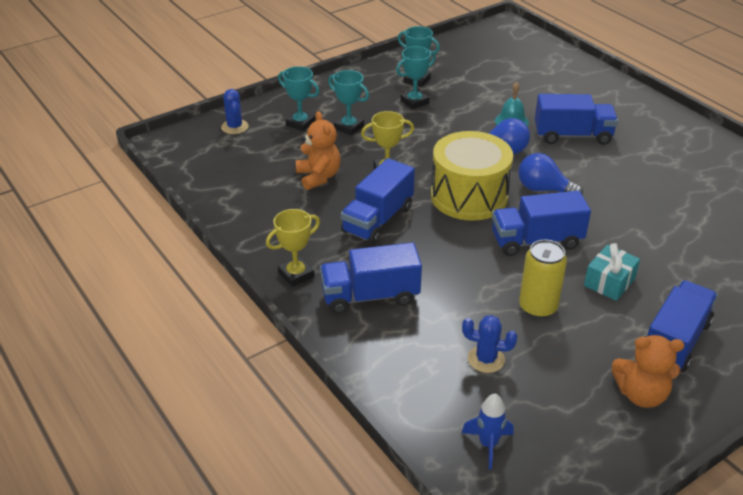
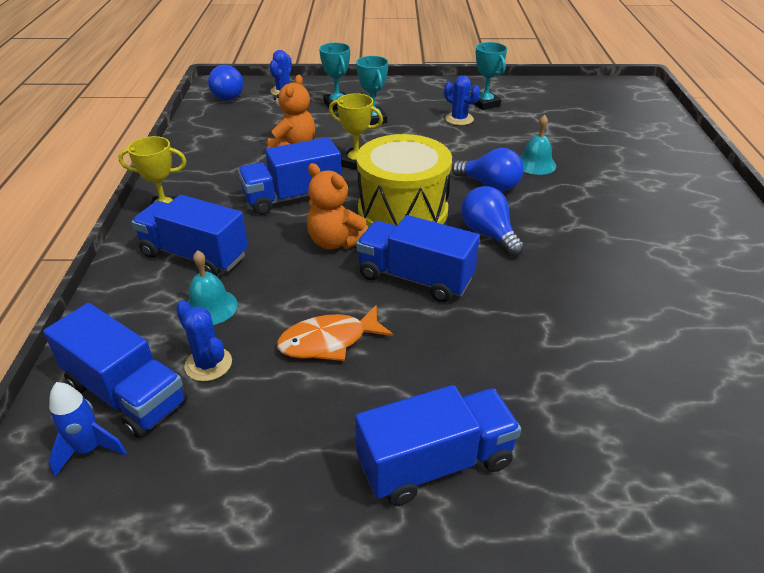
camera: 35 degrees right, 0 degrees up
(190, 150) = (228, 95): none -> blue light bulb
(414, 102) = (459, 119): turquoise trophy -> blue cactus
(434, 325) = (210, 307): none -> turquoise bell
(538, 307) = (329, 341): yellow can -> orange fish
(572, 136) = (588, 198): blue truck -> blue truck (126, 394)
(609, 282) = (441, 355): turquoise gift -> none
(641, 394) = (312, 500): orange teddy bear -> orange teddy bear (336, 242)

